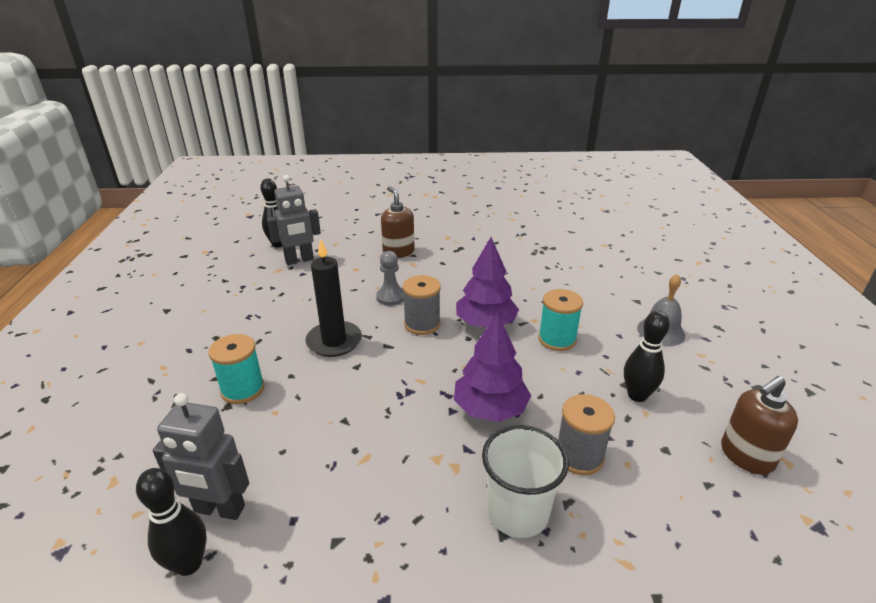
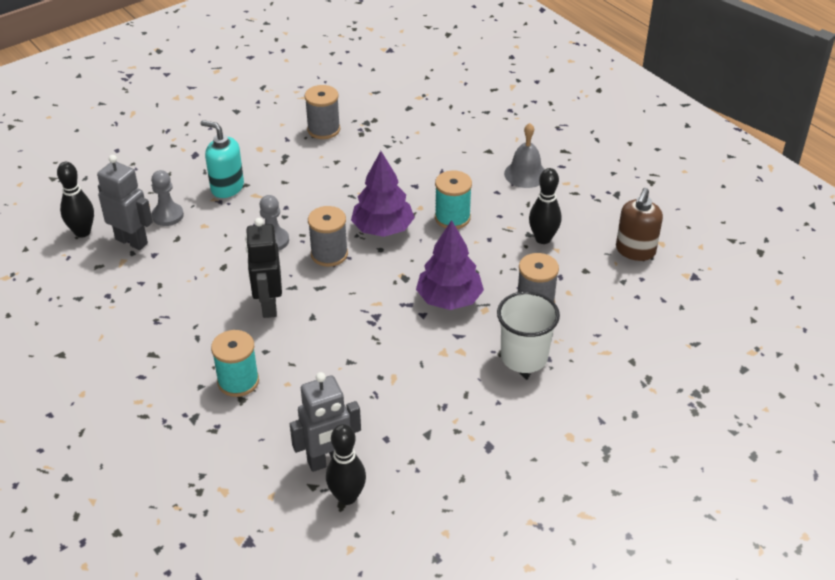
camera: 35 degrees left, 10 degrees up
(299, 260) = (132, 241): grey robot -> grey robot turned 90 degrees counterclockwise
(334, 341) = (268, 305): black candle -> black robot
(340, 254) = (168, 215): none -> grey pawn
(398, 252) = (227, 187): brown soap dispenser -> turquoise soap dispenser
(506, 241) = (323, 129): none -> grey spool

